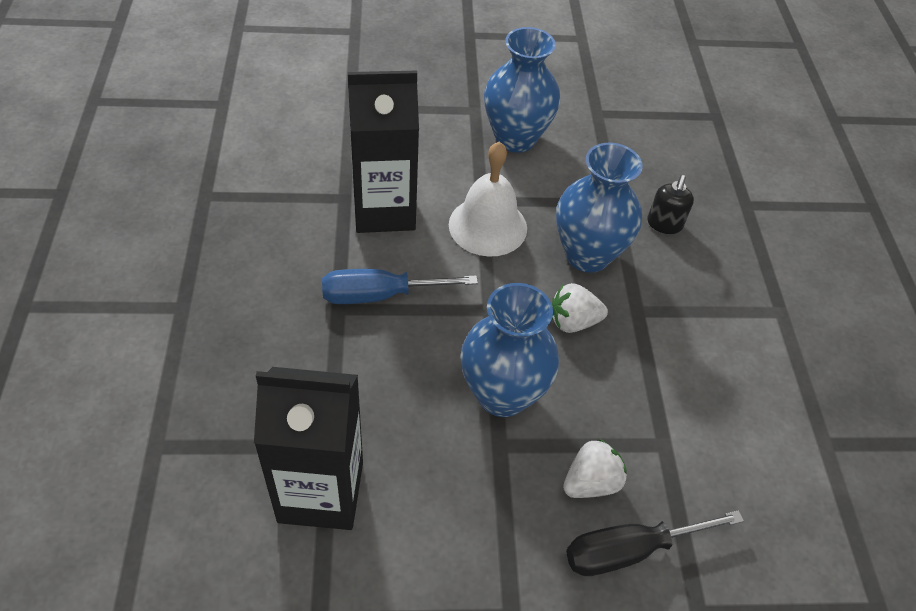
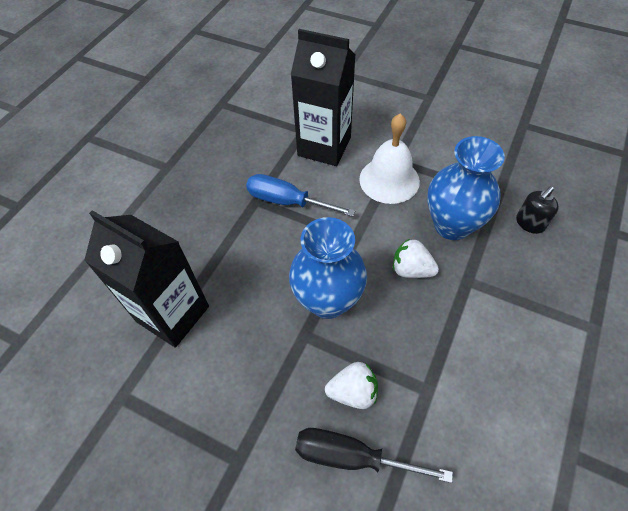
camera: 35 degrees right, 5 degrees up
(515, 138) = (447, 125): blue vase -> none

